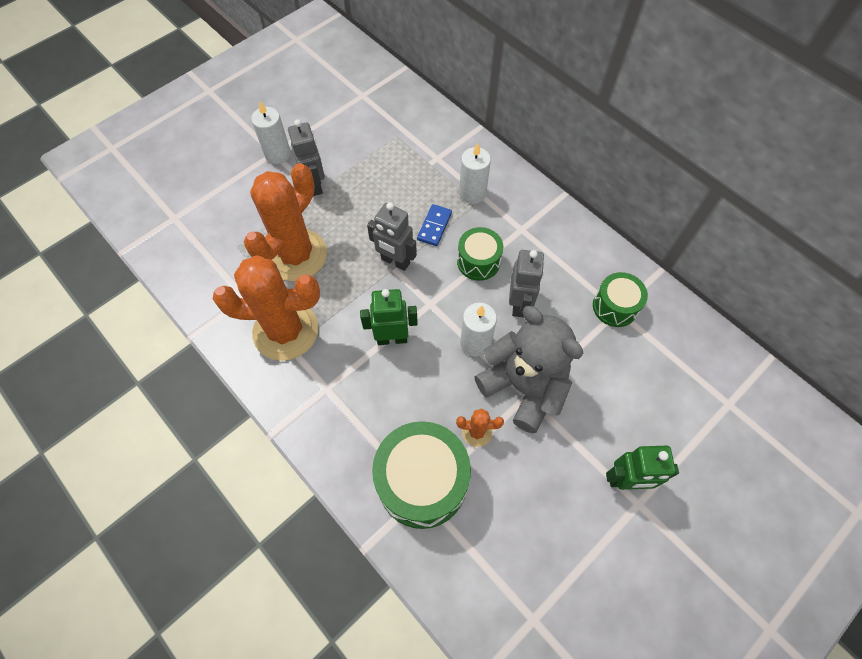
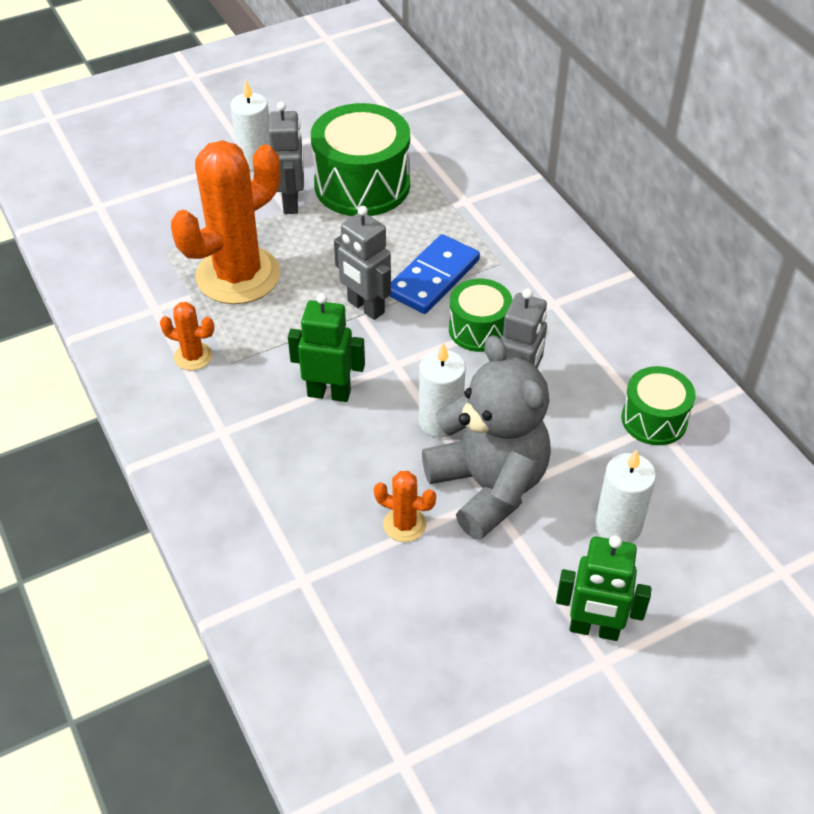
camera: 15 degrees right, 15 degrees down
(286, 331) = (193, 356): orange cactus -> orange cactus, size x0.43
(422, 481) = (309, 564): green drum -> green drum (362, 185)
(434, 226) = (433, 277): blue domino -> blue domino, size x1.59
(472, 193) = (499, 249): white candle -> white candle (618, 525)

